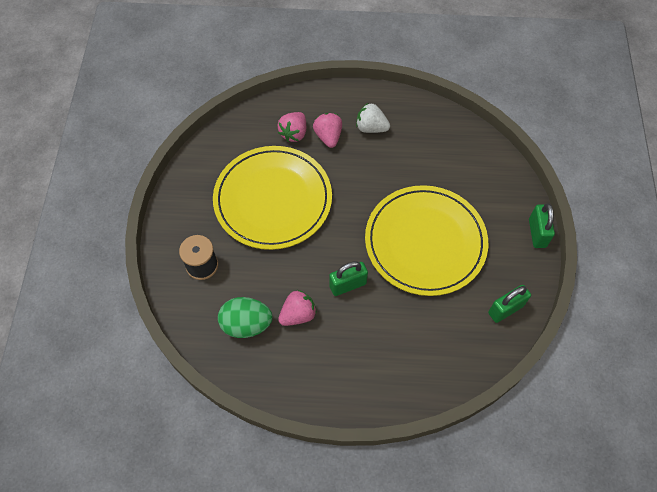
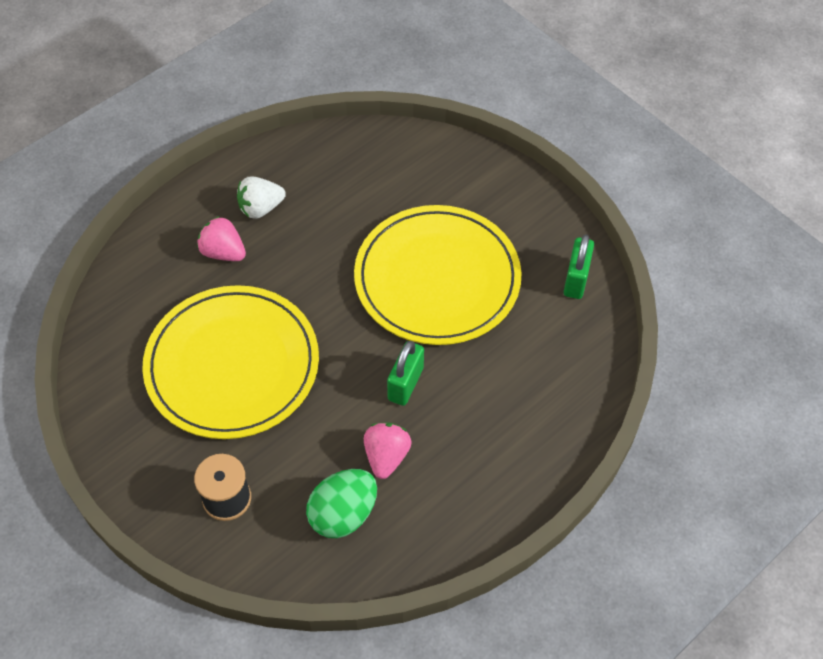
camera: 45 degrees left, 5 degrees down
(294, 133) = (180, 278): pink strawberry -> none
(537, 233) = (531, 185): green padlock -> none

